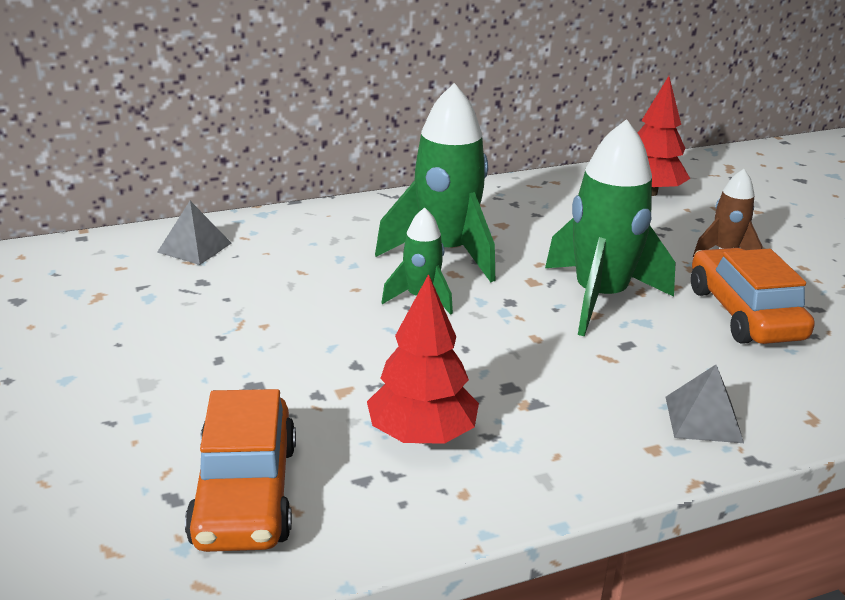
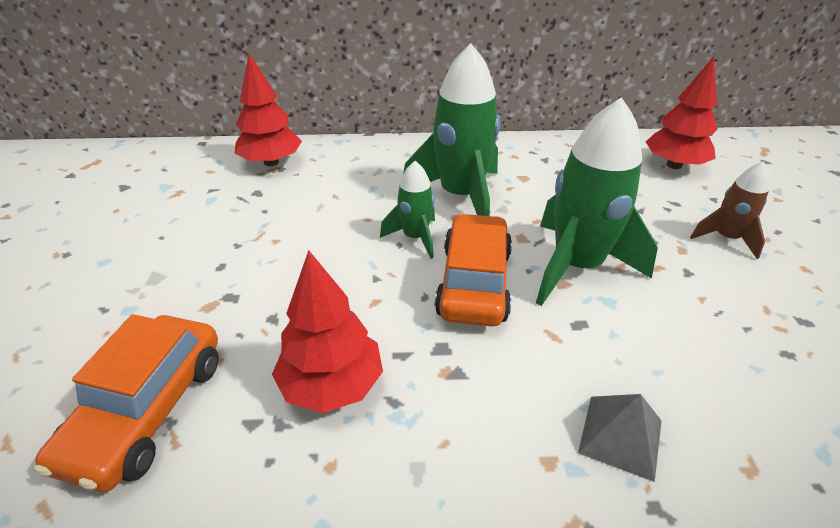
camera: 20 degrees right, 10 degrees up
(194, 247) = (271, 162): grey pyramid -> red tree
(744, 313) = (719, 312): orange car -> orange car (474, 282)

